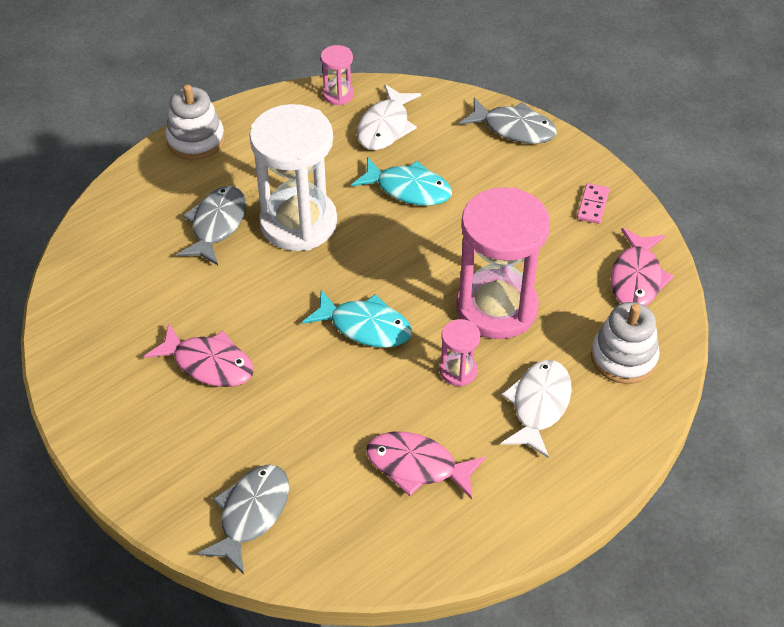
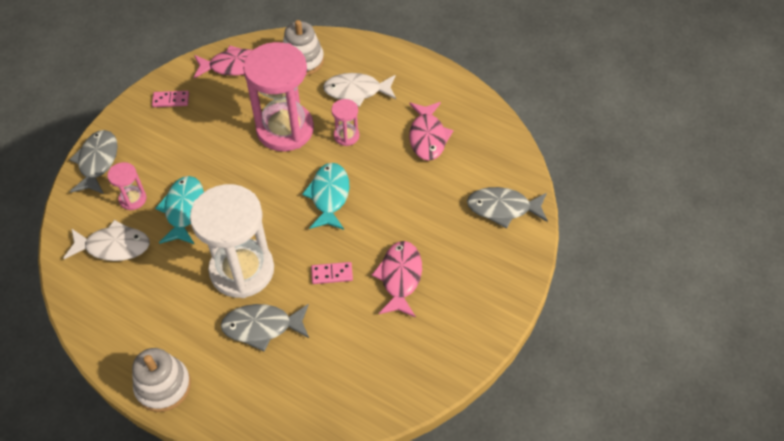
camera: 110 degrees left, 5 degrees up
(250, 300) = (332, 274): none -> pink domino
(338, 94) = (78, 294): pink hourglass -> pink hourglass (133, 199)

